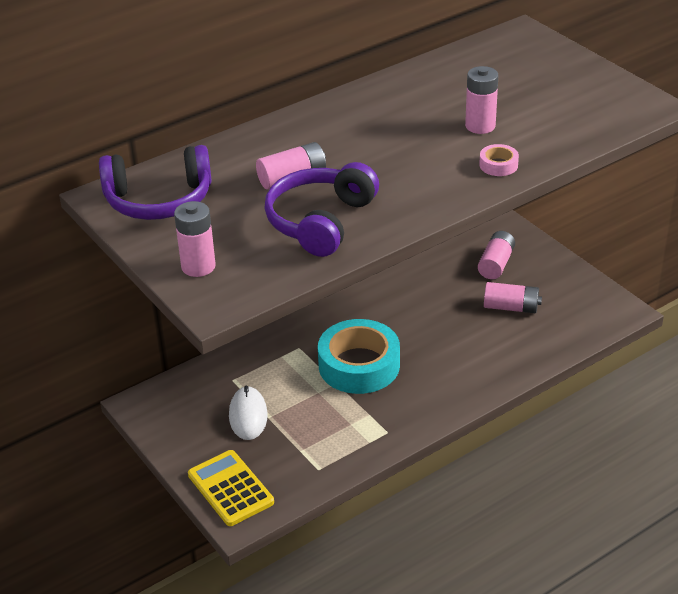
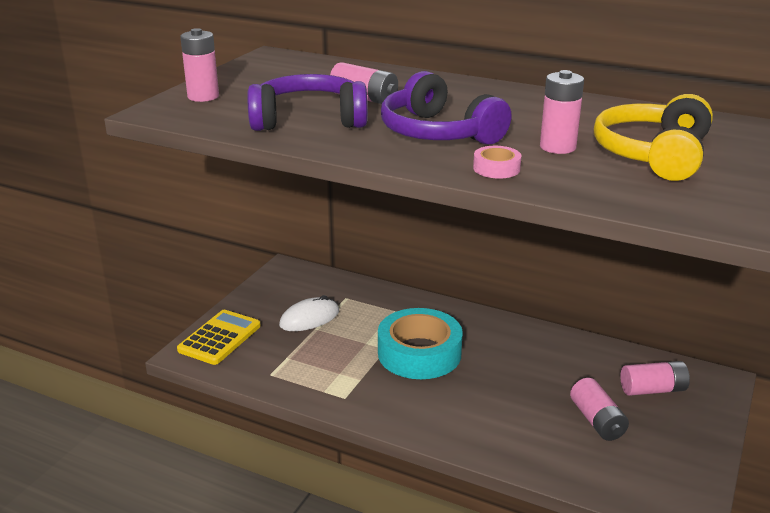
camera: 60 degrees right, 10 degrees down
(159, 200) = (283, 68): purple headphones -> purple headphones (438, 133)
(524, 95) = (653, 155): none -> yellow headphones

